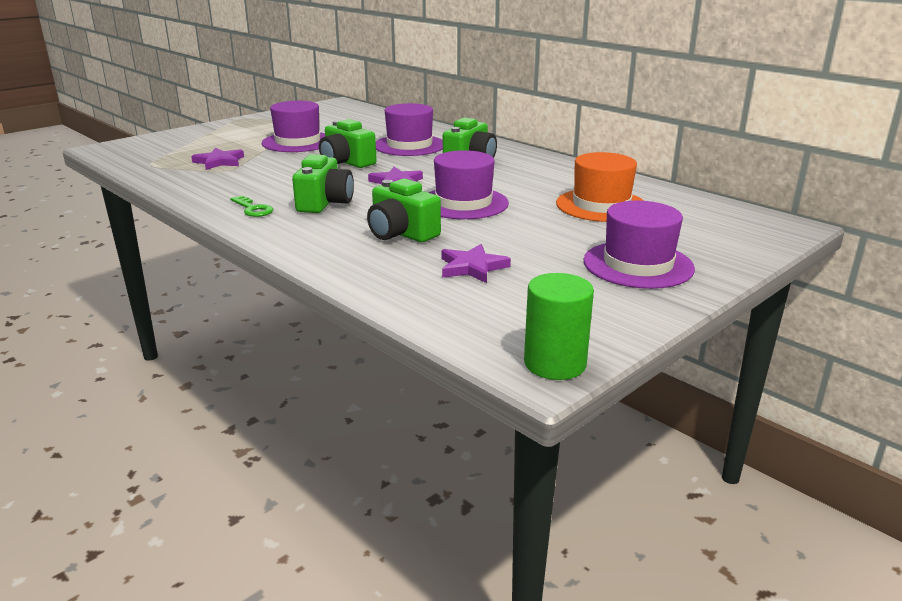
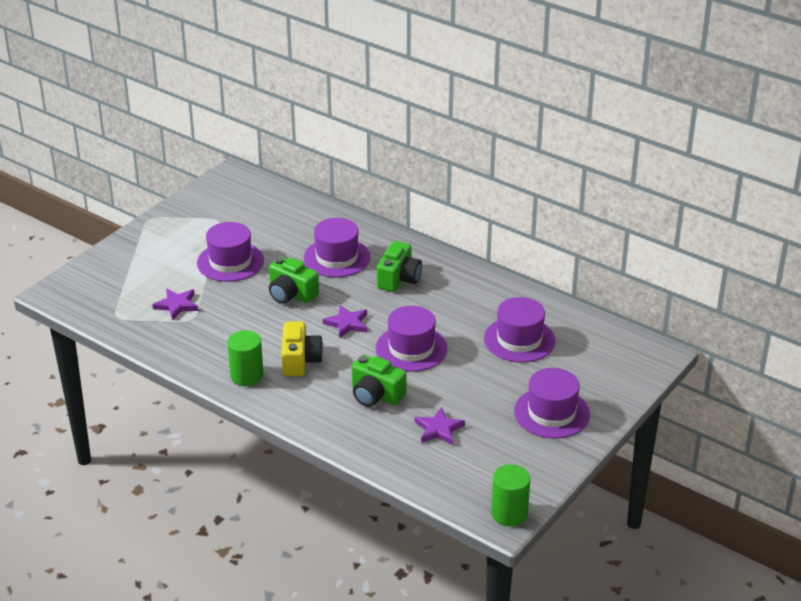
camera: 10 degrees left, 10 degrees up
(253, 209) = (247, 376): green key -> green cylinder
(324, 203) = (300, 360): green camera -> yellow camera
(601, 205) = (519, 340): orange hat -> purple hat

